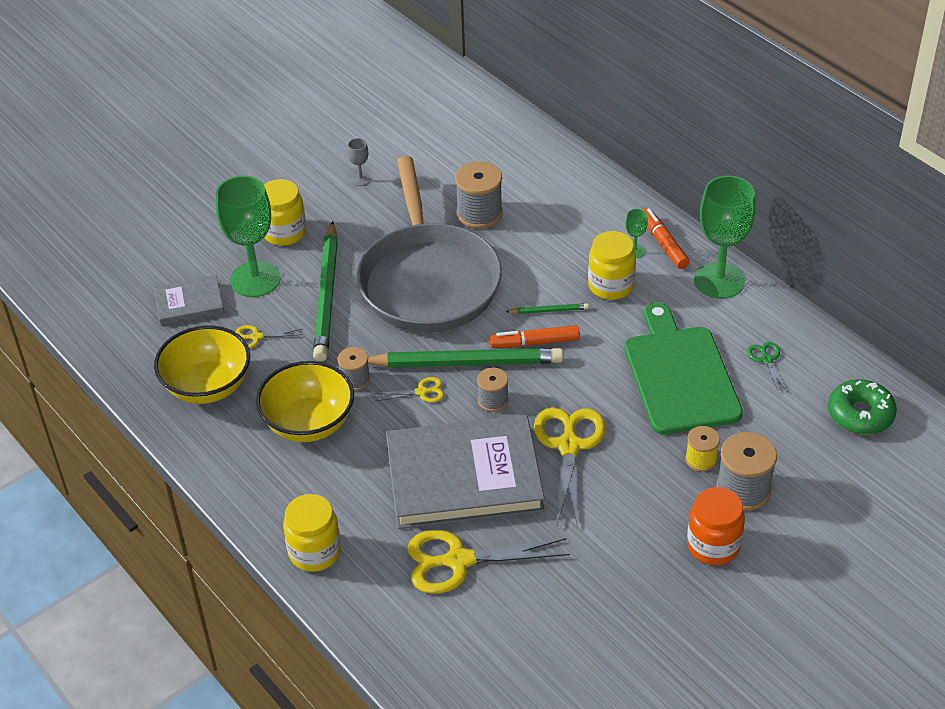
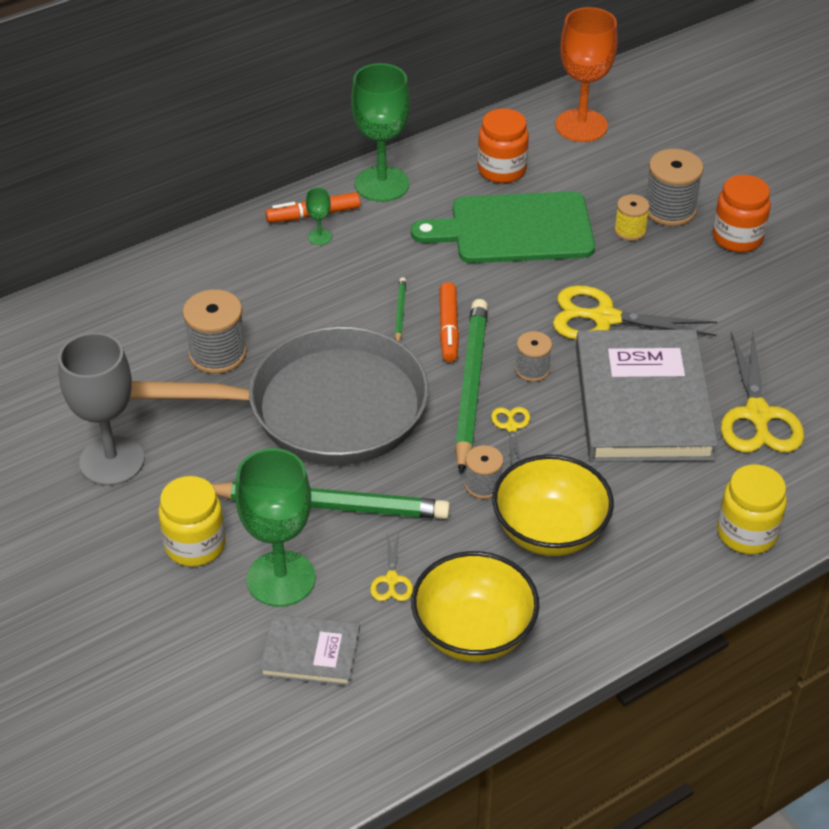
camera: 85 degrees left, 0 degrees up
(189, 303) = (310, 653): grey book -> grey book turned 75 degrees counterclockwise
(360, 179) = (112, 461): grey goblet -> grey goblet, size x2.40
(611, 286) = (371, 261): yellow jar -> none
(766, 360) = (501, 170): green scissors -> orange jar
(860, 414) = (581, 126): green donut -> orange goblet

